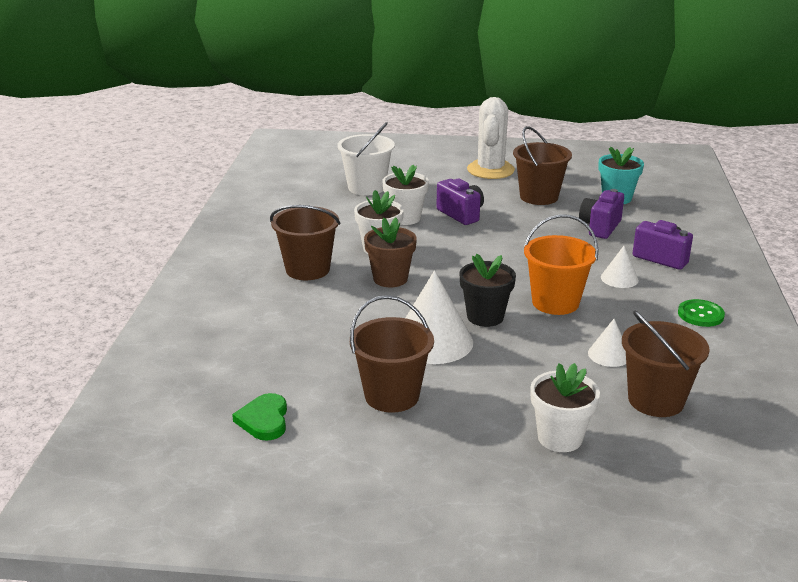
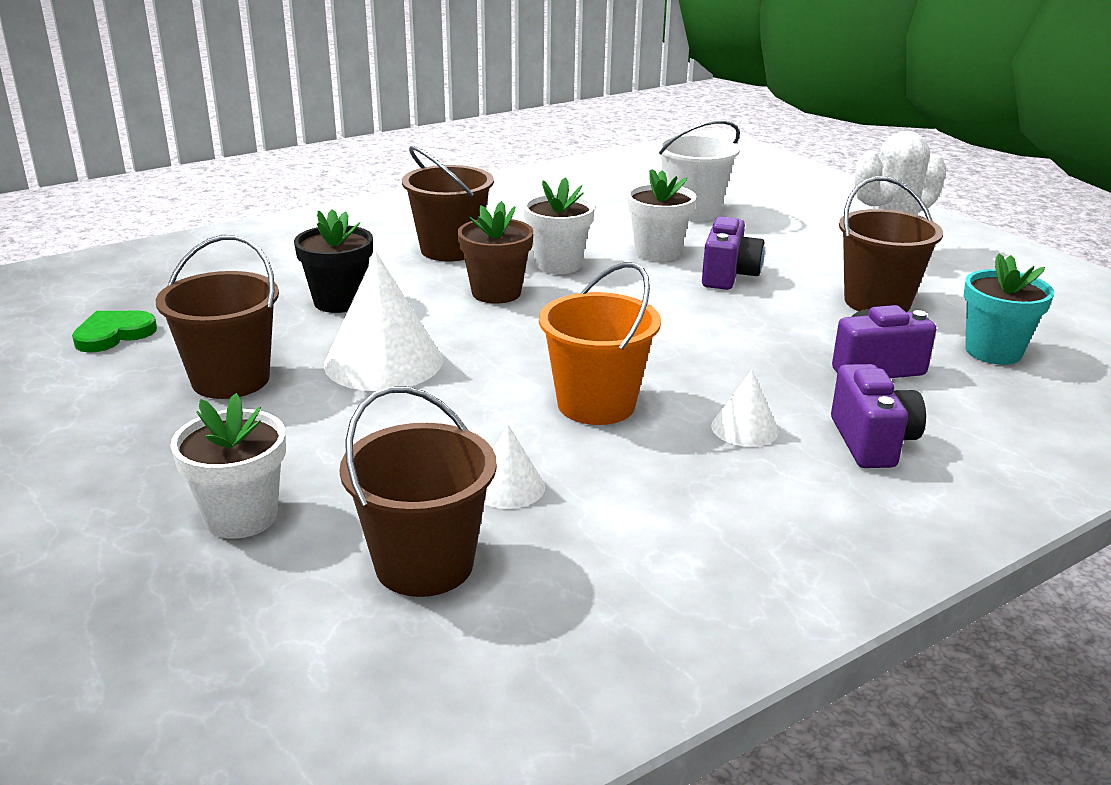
camera: 50 degrees right, 0 degrees up
(485, 317) = (487, 372): black flower pot -> black flower pot (339, 302)
(700, 314) = (744, 529): green button -> none

